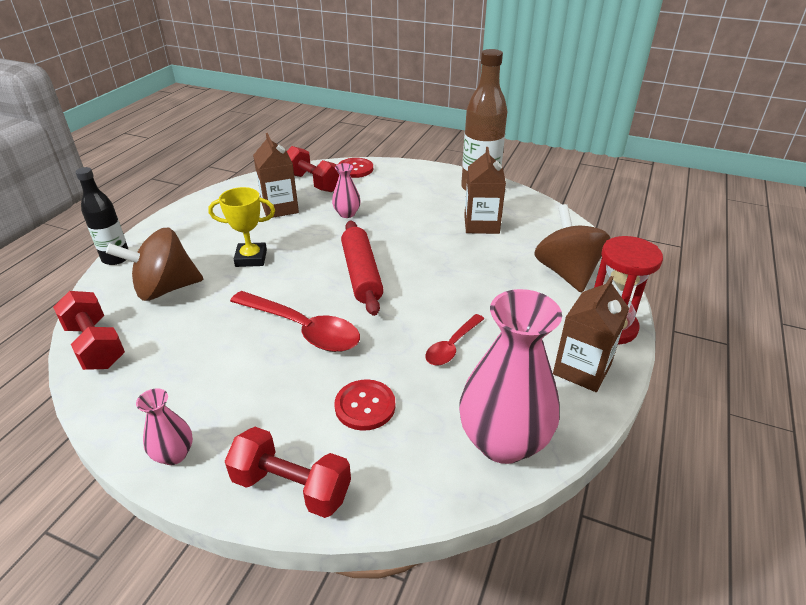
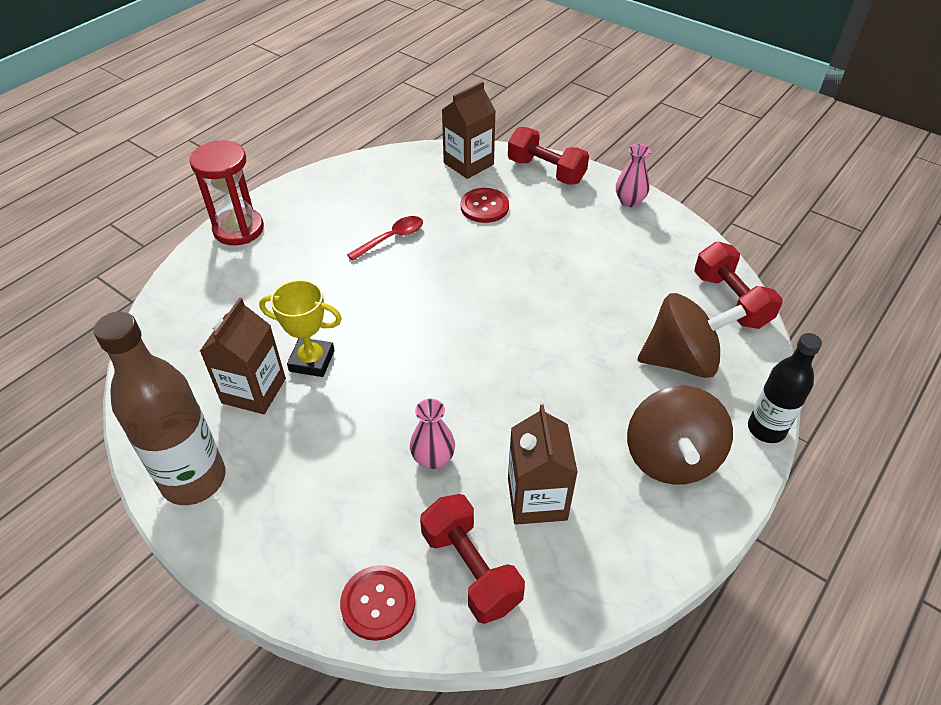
camera: 165 degrees left, 10 degrees up
(251, 258) = (580, 391): yellow trophy -> yellow trophy (312, 361)
(303, 329) = (525, 280): red spoon -> none
(361, 274) = (447, 336): red rolling pin -> none
(503, 442) = (395, 170): pink vase -> none
(566, 272) = (219, 293): brown spinning top -> brown spinning top (670, 458)
(582, 369) = (298, 202): brown carton -> brown carton (468, 164)

